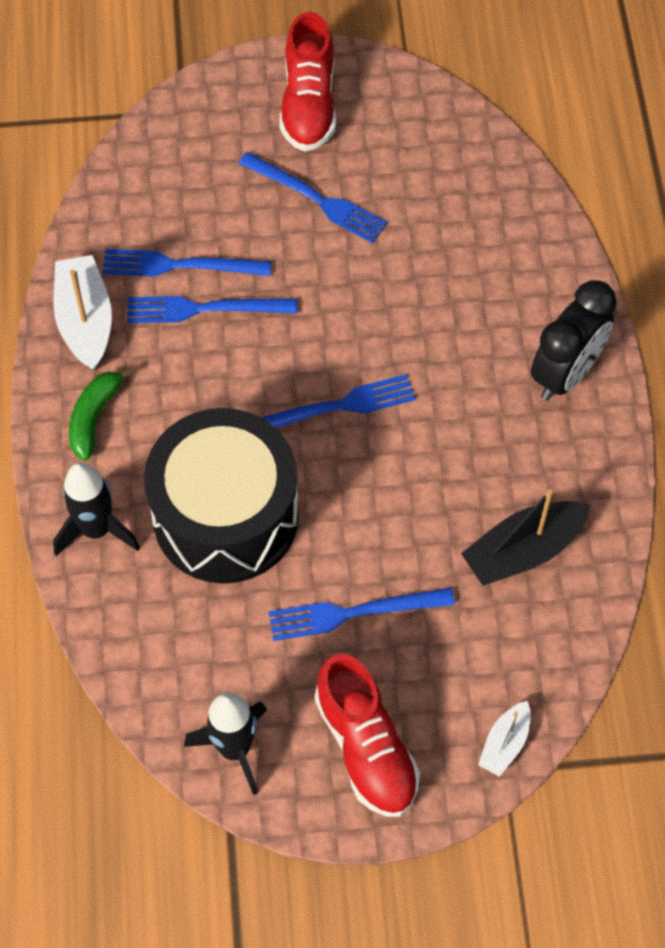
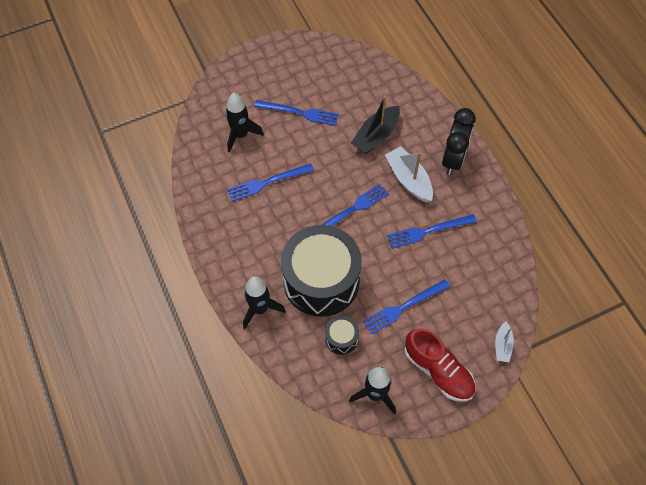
camera: 20 degrees left, 0 degrees up
(85, 321) = (210, 207): white boat -> white boat (408, 179)
(94, 417) = (235, 253): green banana -> none
(180, 265) = (246, 165): blue fork -> blue fork (428, 231)
(193, 208) = (240, 135): none -> black rocket
(217, 630) = (341, 338): none -> black drum
(308, 104) = (276, 68): red shoe -> none
(523, 550) = (470, 250): black boat -> black boat (376, 136)

